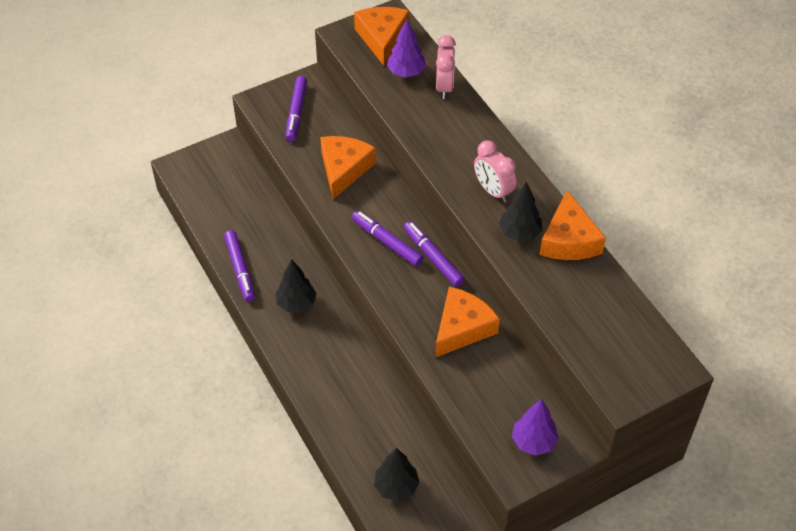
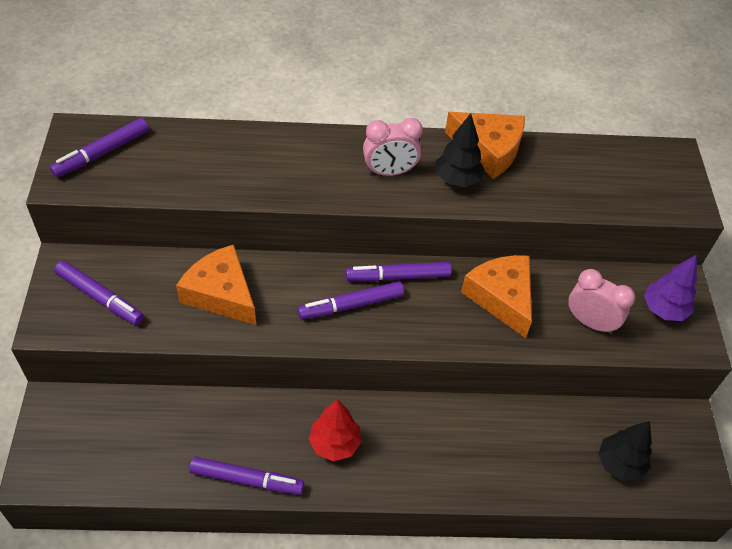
camera: 65 degrees left, 0 degrees up
(296, 303) = (334, 444): black tree -> red tree
(382, 38) = (102, 153): orange cheese -> purple marker
(406, 72) = (171, 158): purple tree -> none
(444, 87) = (219, 139): pink clock -> pink clock (590, 322)

